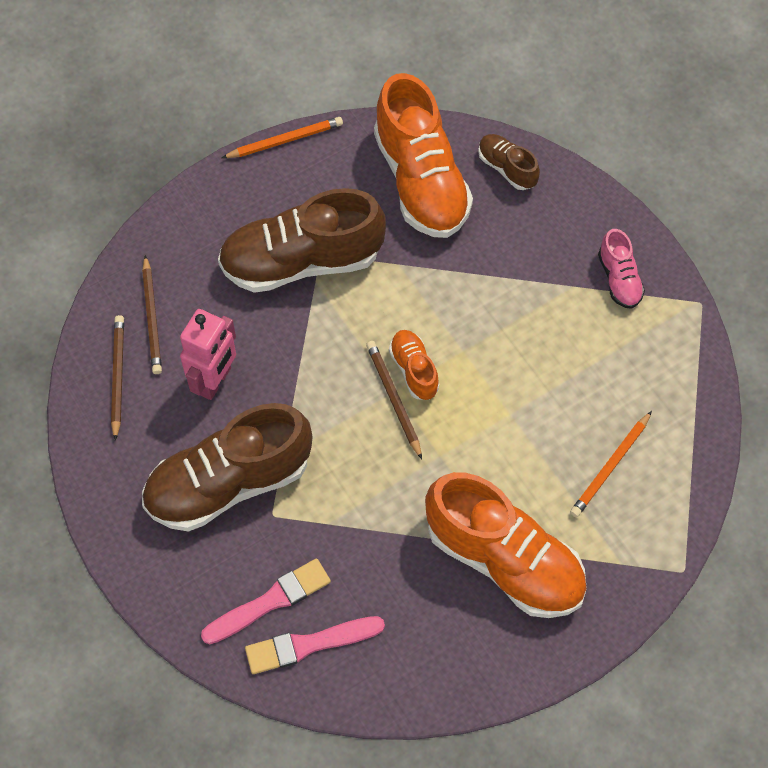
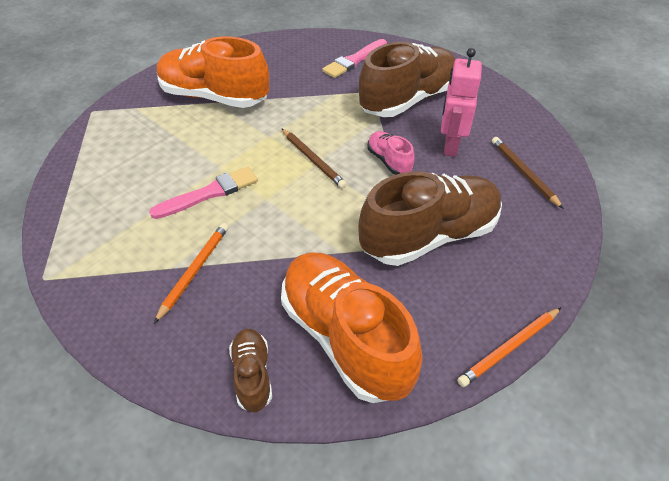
camera: 165 degrees right, 15 degrees down
(118, 377) = (520, 136): brown pencil -> none
(309, 644) = (324, 50): pink brush -> pink brush (209, 193)
(414, 370) = (303, 179): orange shoe -> none
(507, 168) = (252, 375): brown shoe -> brown shoe turned 135 degrees counterclockwise
(610, 466) = (140, 152): orange pencil -> orange pencil (194, 271)
(619, 279) = (124, 283): pink shoe -> pink shoe (389, 161)

